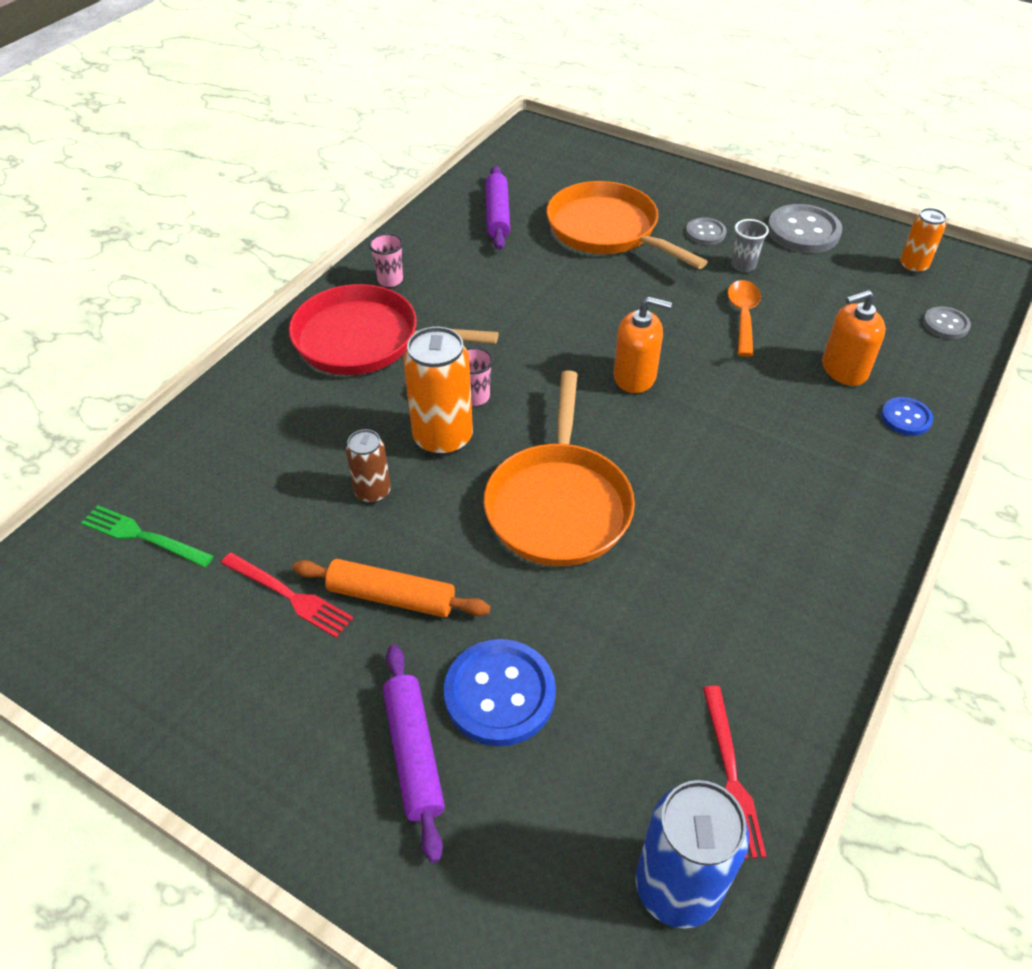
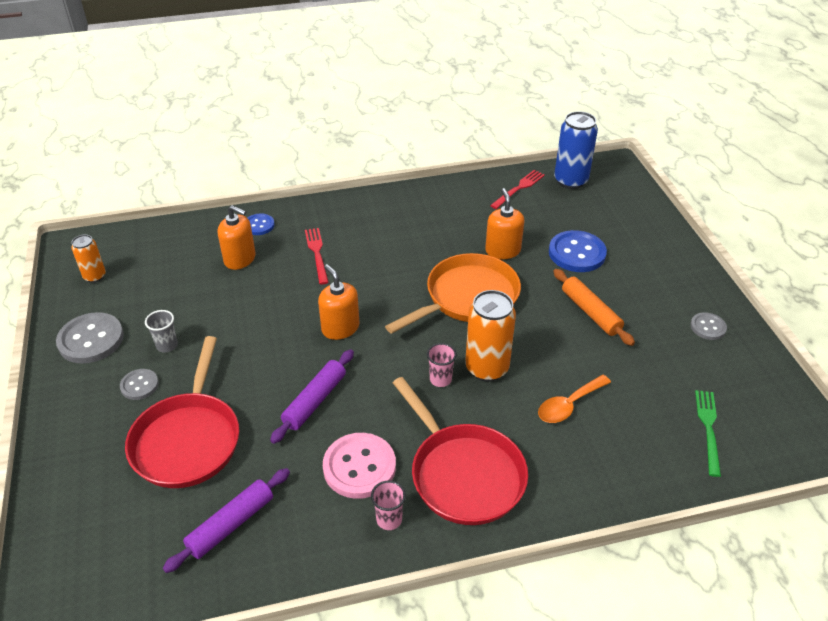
camera: 135 degrees left, 5 degrees down
(143, 536) = (708, 428): green fork -> green fork turned 150 degrees counterclockwise
(289, 596) = (641, 344): red fork -> red fork (317, 253)
(373, 492) = (555, 365): brown can -> none
(414, 753) = (630, 257): purple rolling pin -> purple rolling pin (314, 401)
(456, 293) = (359, 467): none -> pink button
(602, 612) = (502, 250): none -> orange soap dispenser
(607, 231) = (188, 439): orange pan -> red pan
(743, 316) = (229, 317): orange spoon -> orange spoon (569, 405)
(945, 324) = (153, 243): grey button -> grey button (708, 327)

